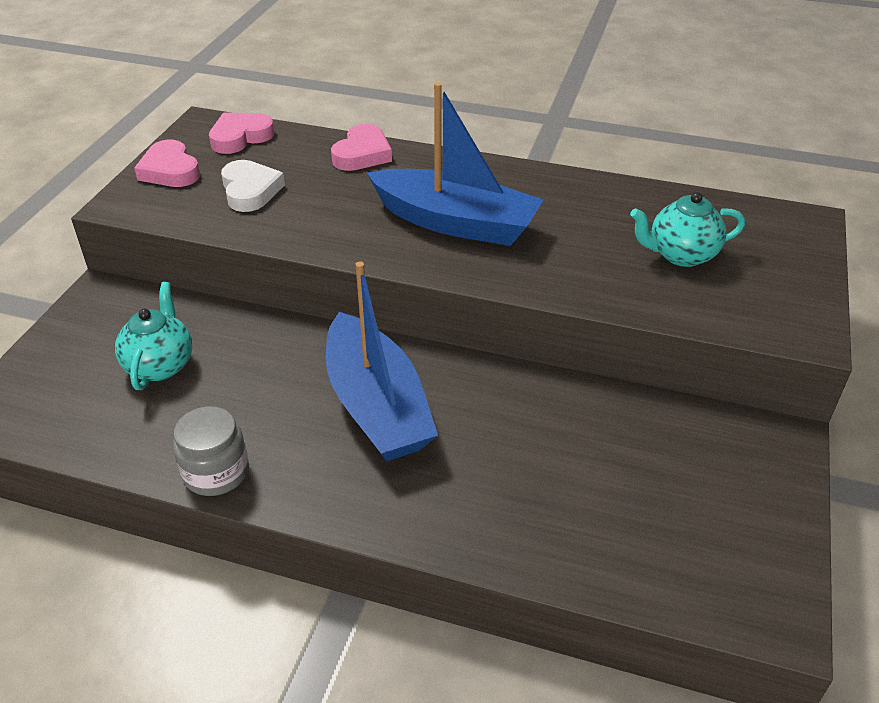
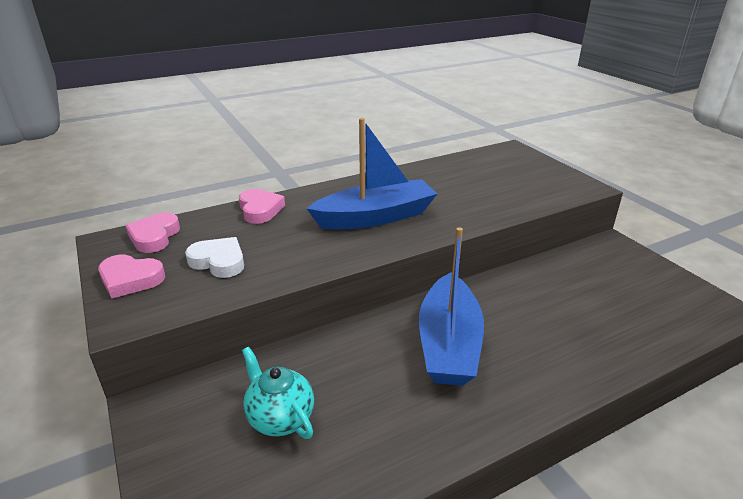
camera: 45 degrees left, 10 degrees down
(216, 472) = (427, 450): grey jar -> none
(376, 405) = (448, 343): blue boat -> blue boat turned 75 degrees clockwise
(680, 255) = (495, 182): turquoise teapot -> none

